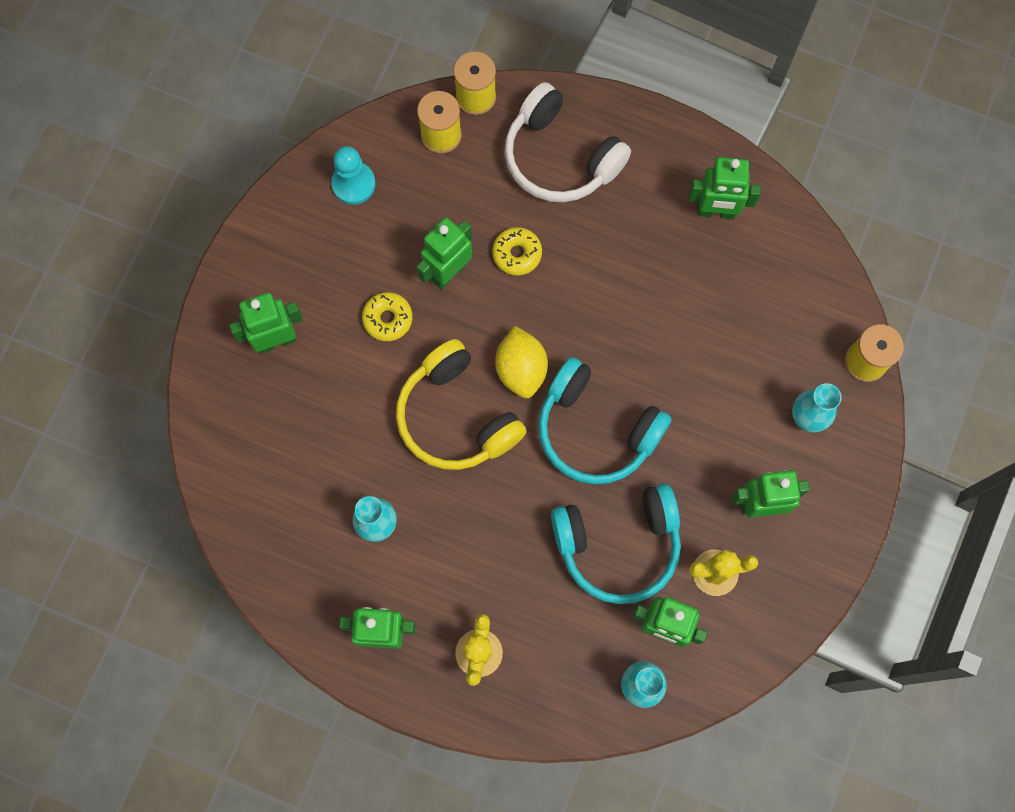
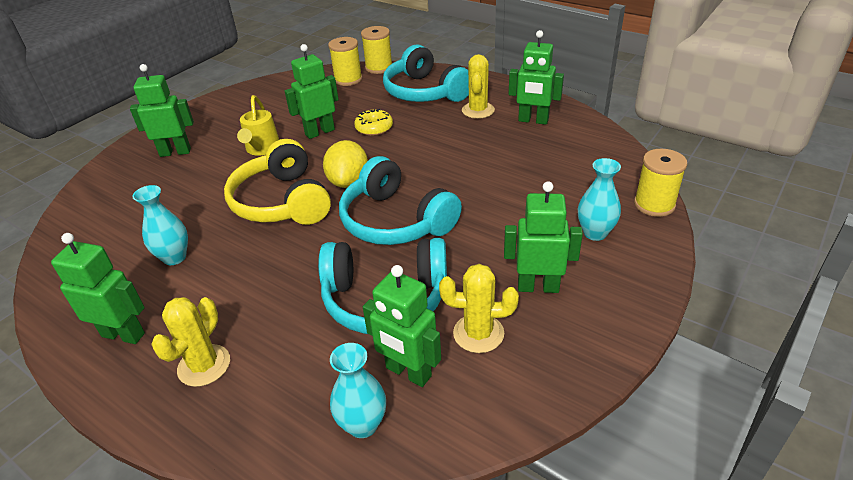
camera: 15 degrees right, 35 degrees down
(353, 184) = (278, 93): turquoise pawn -> none
(387, 319) = (262, 149): yellow donut -> yellow watering can
(560, 157) = (425, 92): white headphones -> turquoise headphones
(642, 196) = (478, 110): none -> yellow cactus

